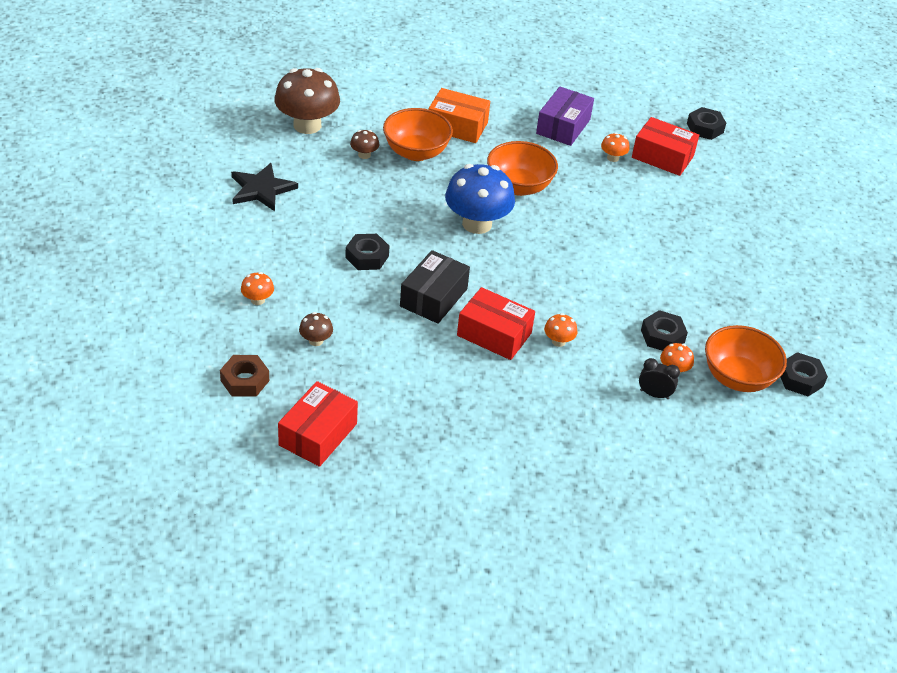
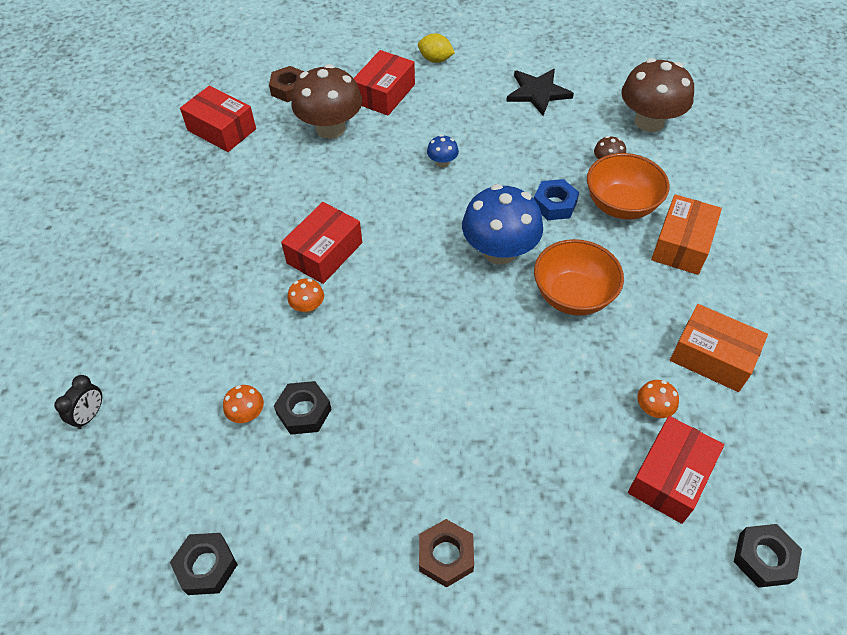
camera: 100 degrees right, 10 degrees up
(199, 260) = (435, 60): none -> yellow lemon
(257, 300) = (384, 94): orange mushroom -> red box
(316, 340) = (330, 128): brown mushroom -> brown mushroom, size x2.27
(367, 257) = (442, 162): black nut -> blue mushroom
(418, 189) = (554, 204): none -> blue nut
(434, 297) = (381, 209): black box -> none
(563, 126) = (712, 357): purple box -> orange box
(654, 394) = (215, 387): black clock -> black clock (90, 415)
(737, 378) = (223, 485): orange bowl -> none
(749, 258) = (446, 555): none -> brown nut

